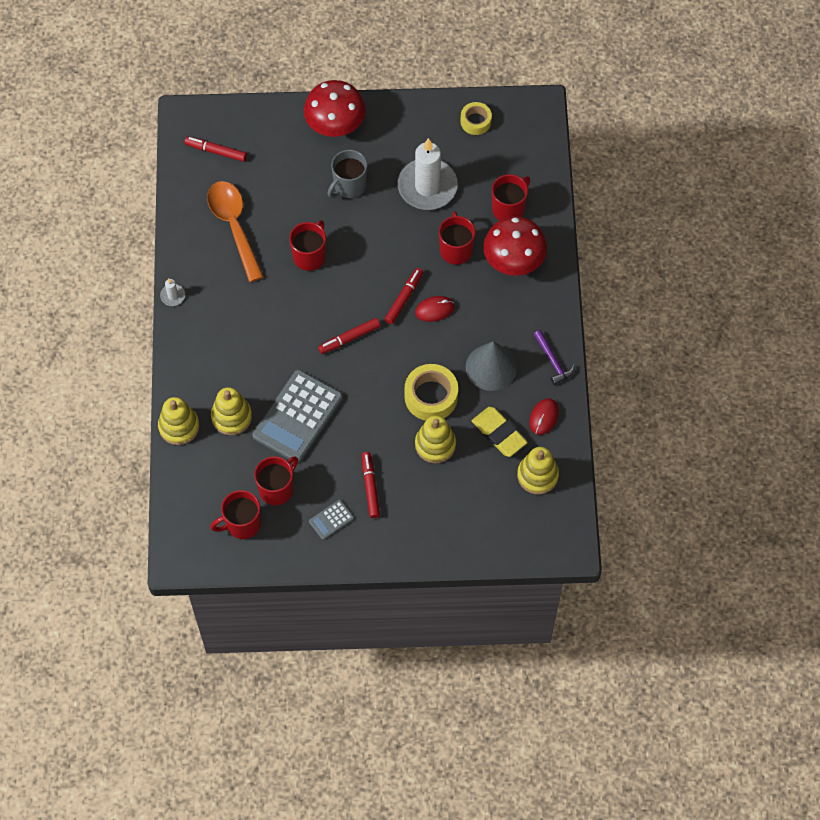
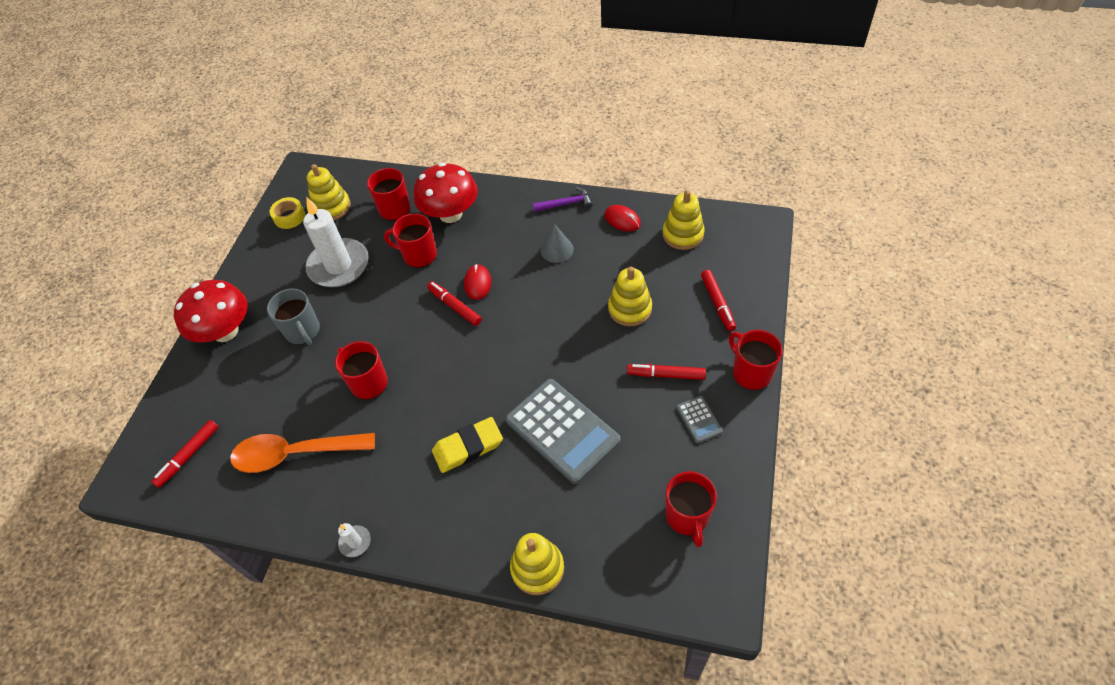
camera: 70 degrees left, 10 degrees down
(231, 417) = (542, 502): yellow stacking toy -> yellow stacking toy (332, 207)
(277, 489) = (648, 469): red mug -> red mug (751, 372)
(349, 338) = (482, 363): red marker -> red marker (717, 303)
(431, 396) = (574, 303): yellow tape -> none
(491, 367) = (557, 250): grey cone -> grey cone, size x0.64
(499, 433) = (630, 256): yellow eraser -> yellow eraser (468, 447)

